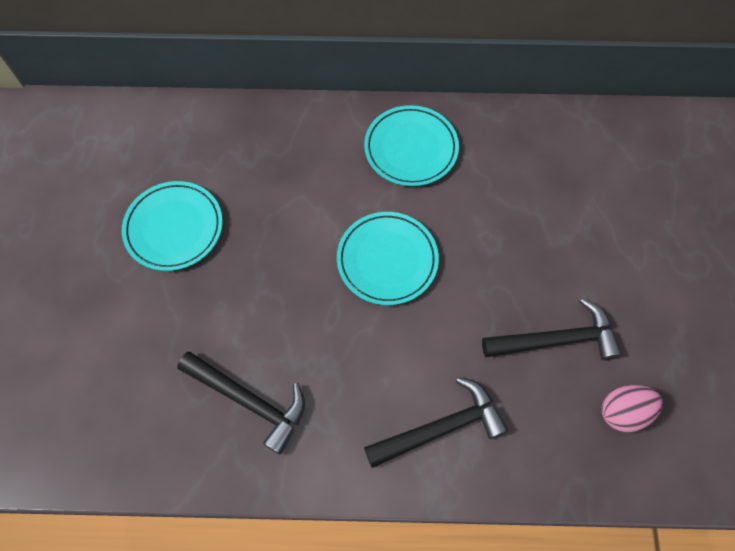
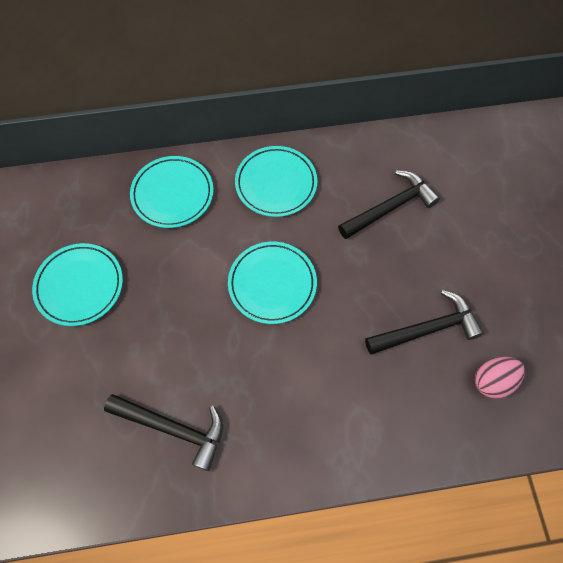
camera: 10 degrees left, 0 degrees up
(293, 143) = (172, 194): none -> turquoise plate
(441, 428) = (343, 422): black hammer -> black hammer (390, 207)

